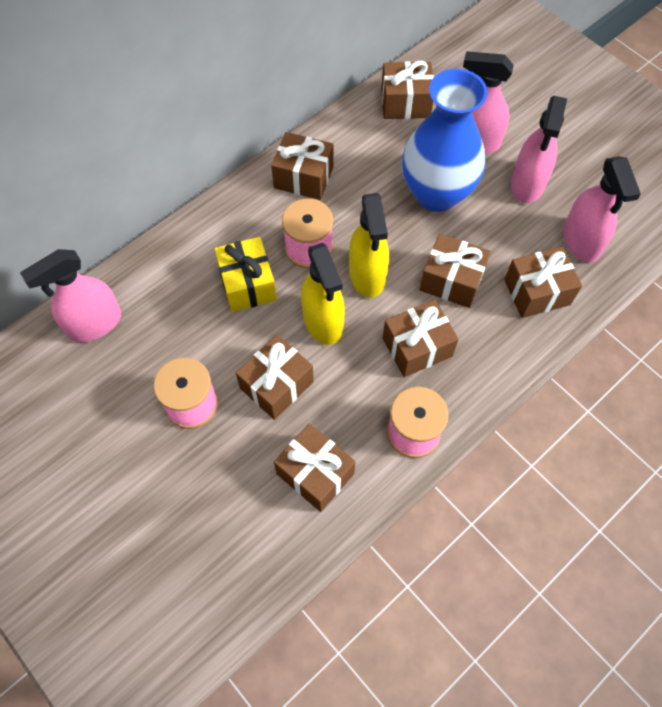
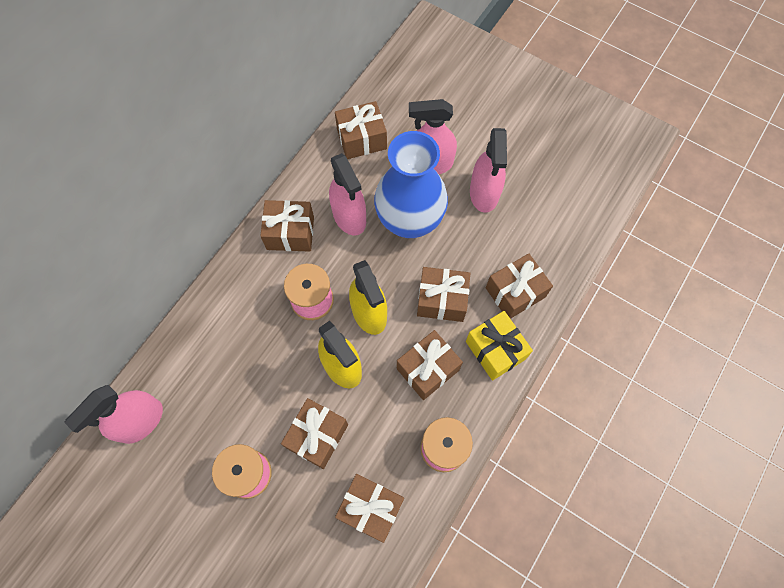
camera: 15 degrees left, 5 degrees up
(247, 284) = (267, 348): yellow gift -> yellow gift (495, 350)
(581, 241) = (541, 236): pink spray bottle -> pink spray bottle (349, 217)

